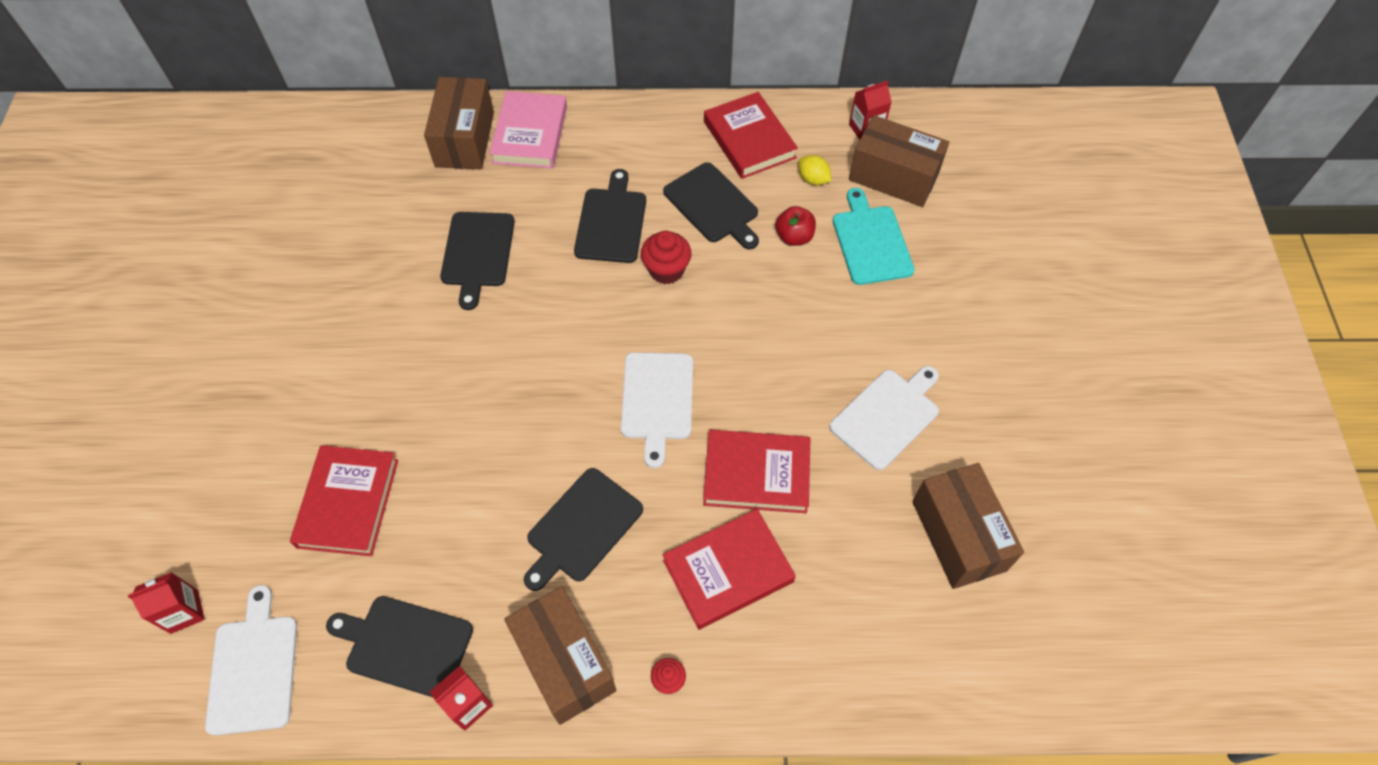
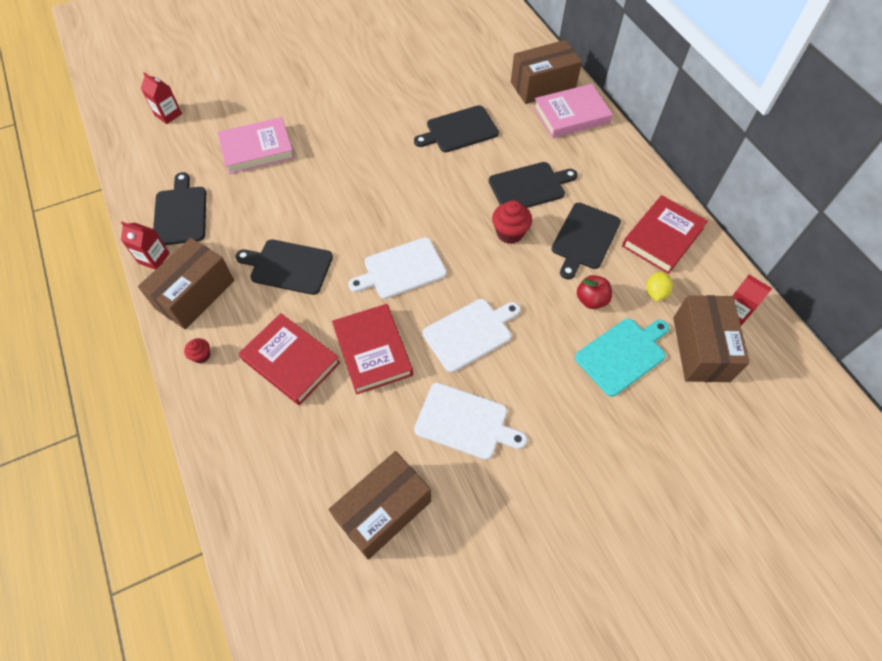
camera: 65 degrees right, 0 degrees up
(254, 668) = (146, 156): white cutting board -> white cutting board (470, 333)
(348, 503) = (257, 149): red book -> pink book

